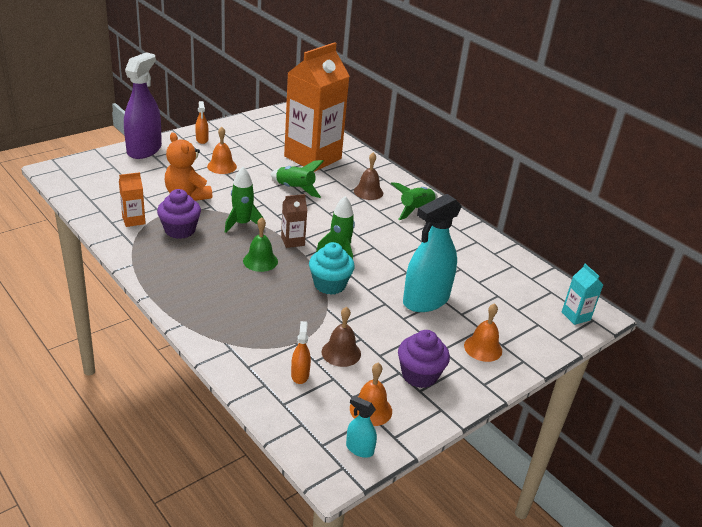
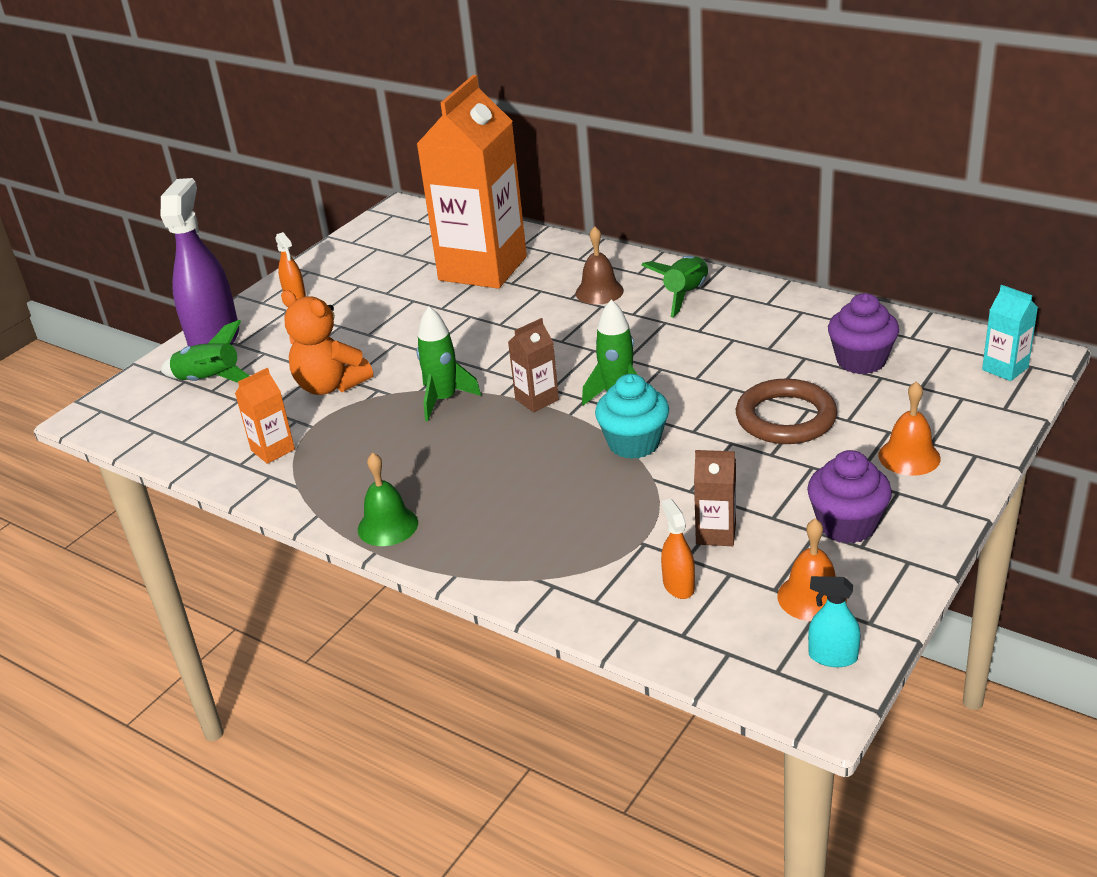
camera: 10 degrees left, 0 degrees up
(180, 230) = (355, 440): purple cupcake -> purple cupcake (861, 361)
(222, 166) = (353, 325): orange bell -> none
(260, 261) = (508, 444): green bell -> green bell (387, 526)
(295, 189) = (488, 323): green rocket -> green rocket (209, 381)
(341, 352) = (716, 533): brown bell -> brown carton
(426, 300) = (785, 418): turquoise spray bottle -> brown ring

